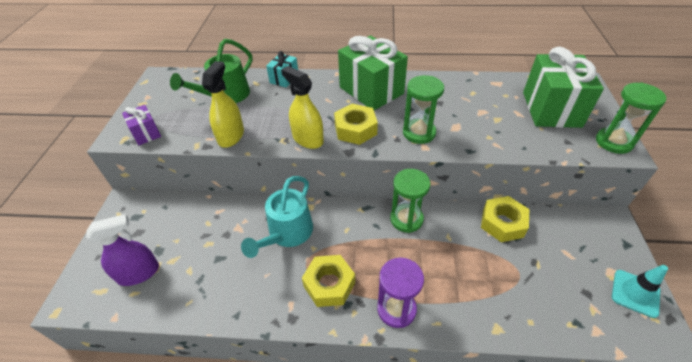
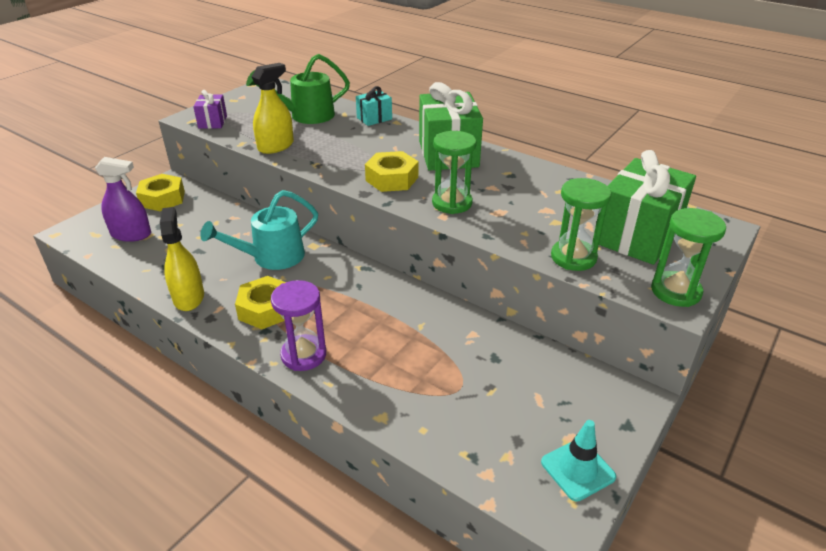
camera: 30 degrees right, 10 degrees down
(308, 139) = (338, 171): yellow spray bottle -> yellow spray bottle (188, 297)
(406, 219) = (394, 293): green hourglass -> green hourglass (573, 257)
(502, 223) = (494, 340): yellow nut -> yellow nut (162, 199)

